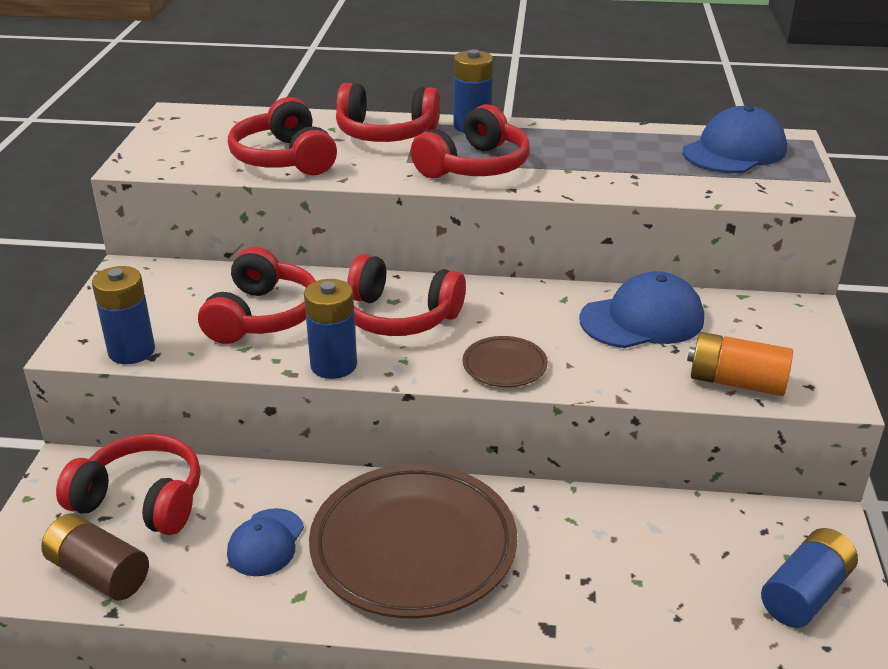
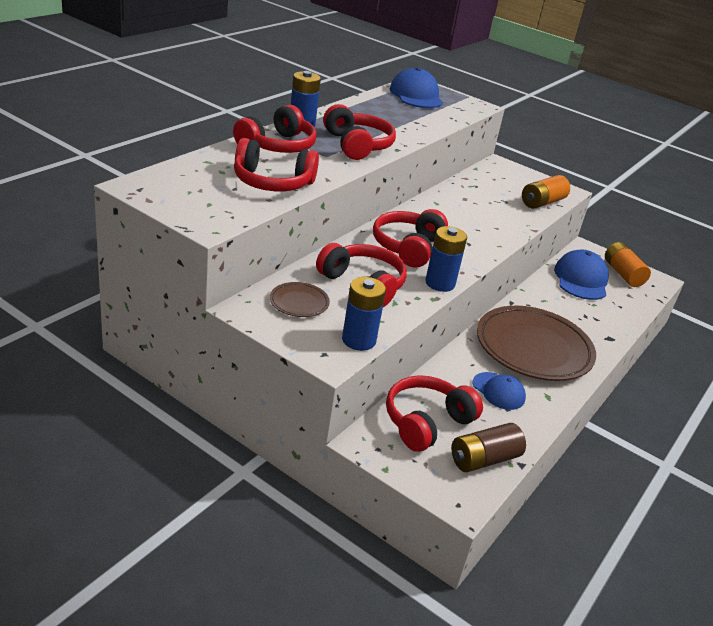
camera: 65 degrees left, 0 degrees up
(399, 316) = (408, 247): red headphones -> red headphones turned 150 degrees clockwise
(504, 366) = (483, 242): brown plate -> brown plate (299, 303)
(642, 319) = (474, 196): blue cap -> blue cap (581, 279)
(805, 594) = (623, 274): blue battery -> orange battery

